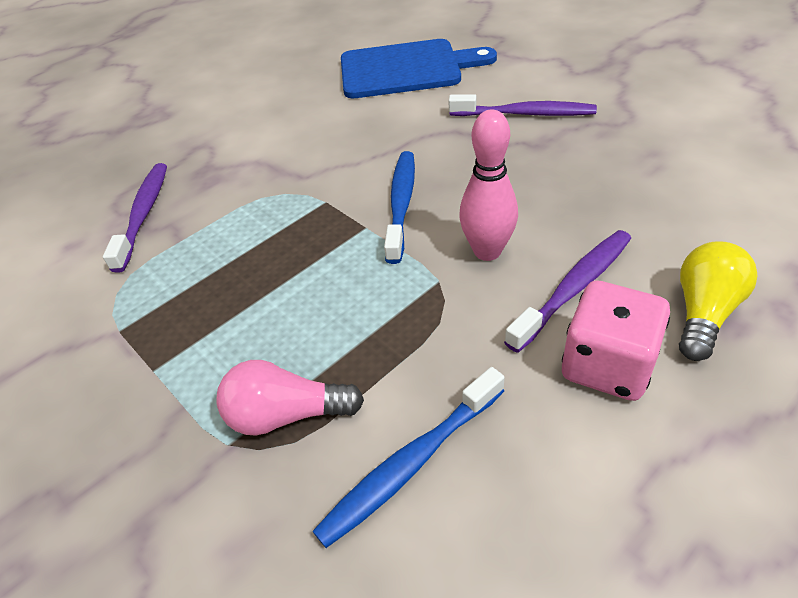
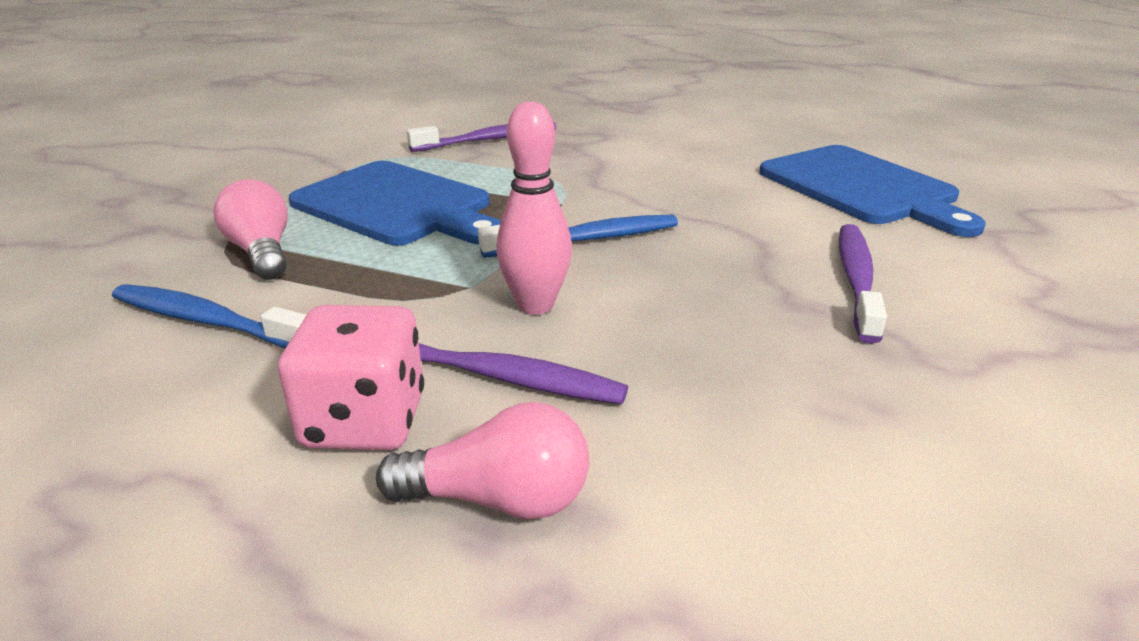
camera: 60 degrees right, 15 degrees down
(250, 301) = (397, 205): none -> blue cutting board
(524, 114) = (856, 280): purple toothbrush -> purple toothbrush turned 150 degrees counterclockwise
(703, 312) = (498, 499): yellow light bulb -> pink light bulb

